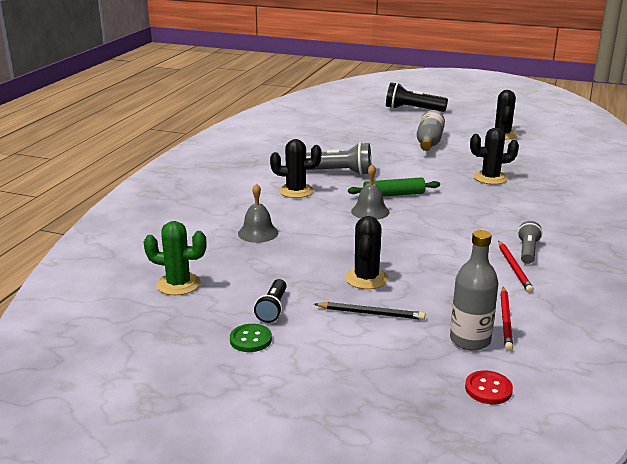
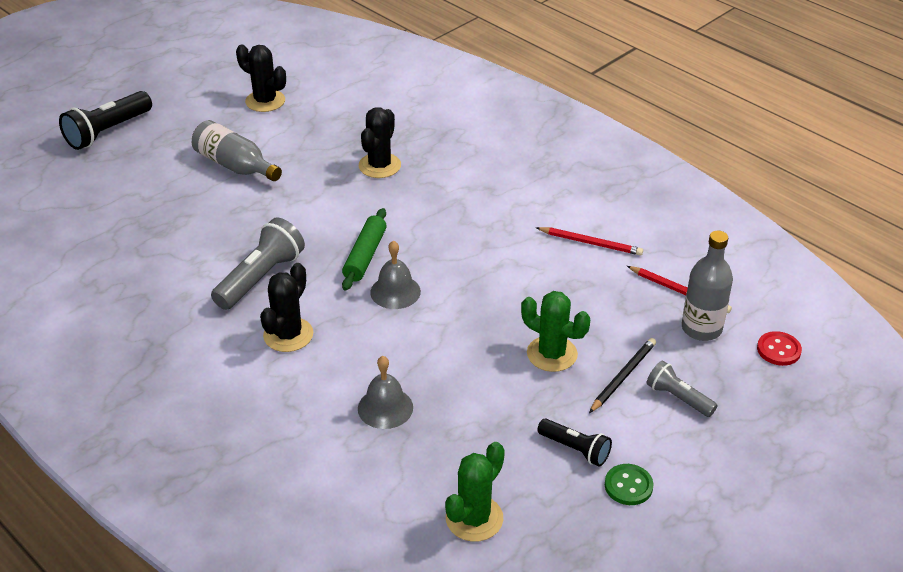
camera: 65 degrees left, 15 degrees up
(366, 278) = (552, 354): black cactus -> green cactus
(527, 251) = (563, 219): grey flashlight -> grey flashlight (678, 398)

